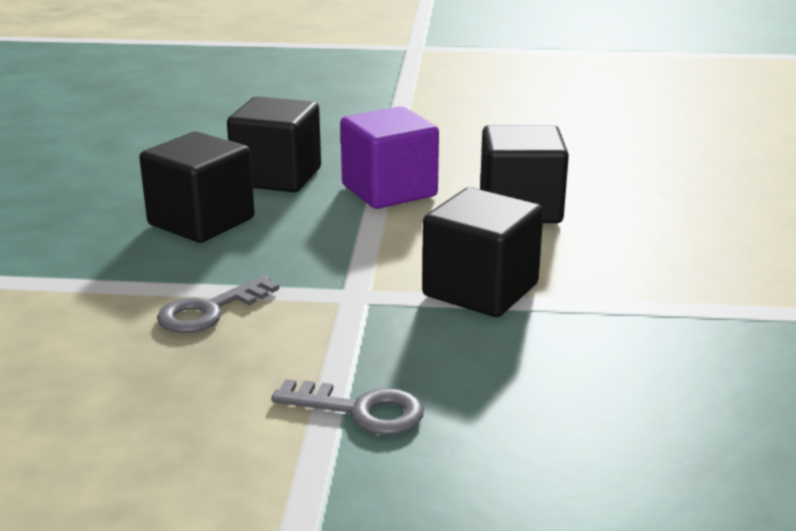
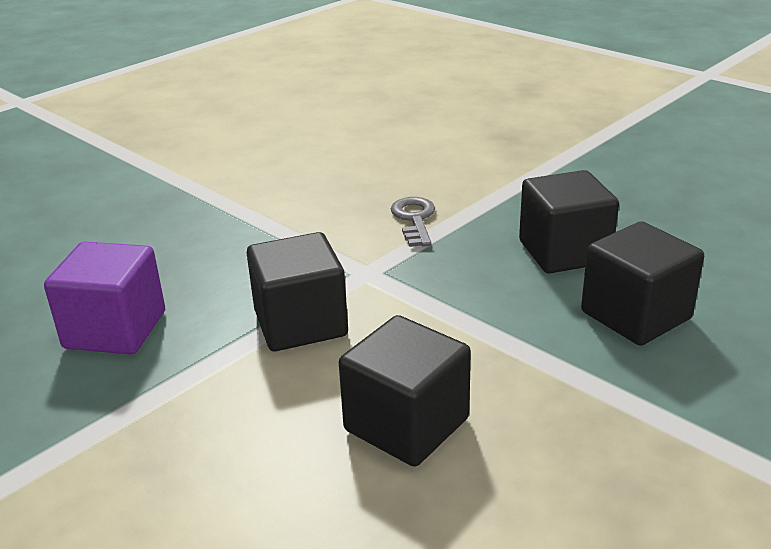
camera: 130 degrees right, 5 degrees up
(360, 410) = (246, 229): grey key -> none
(389, 191) = (537, 364): purple cube -> purple cube (115, 330)

